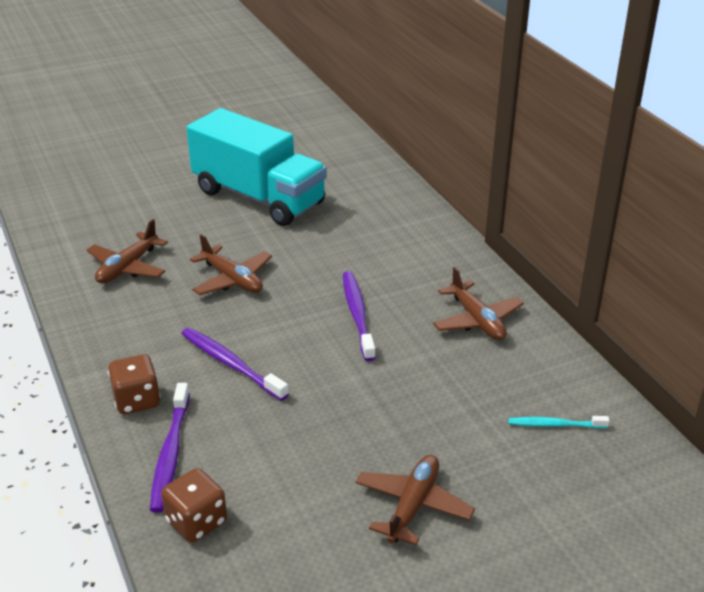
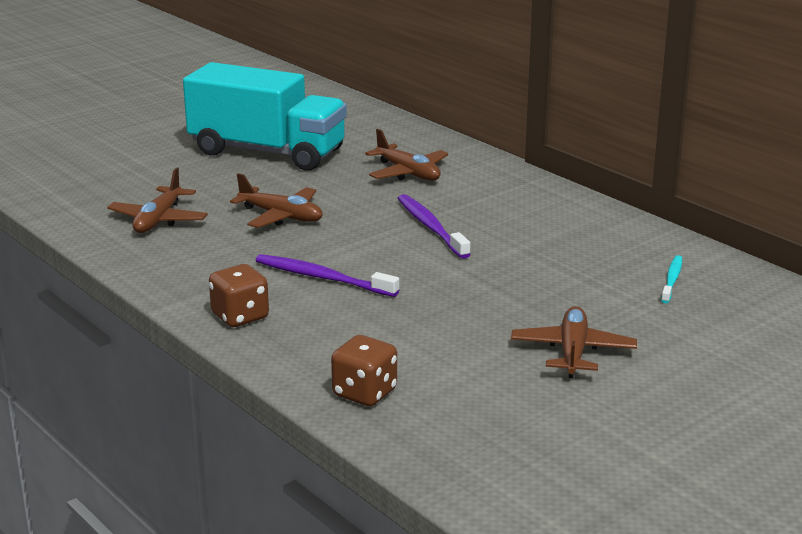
camera: 15 degrees left, 10 degrees down
(170, 454) = (303, 350): purple toothbrush -> none
(477, 320) = (553, 217): brown plane -> brown plane (408, 173)
(554, 424) = (672, 279): turquoise toothbrush -> turquoise toothbrush turned 120 degrees clockwise

